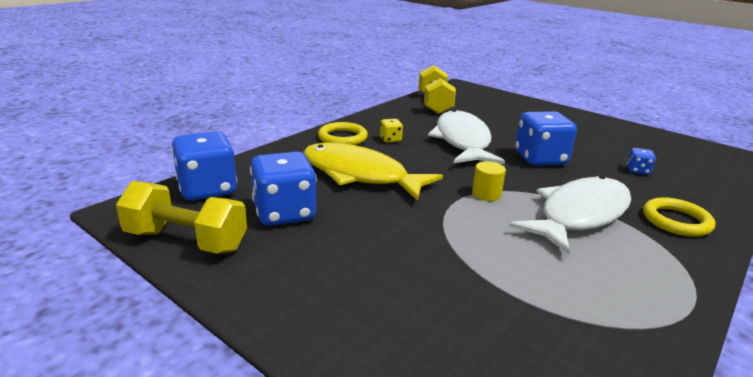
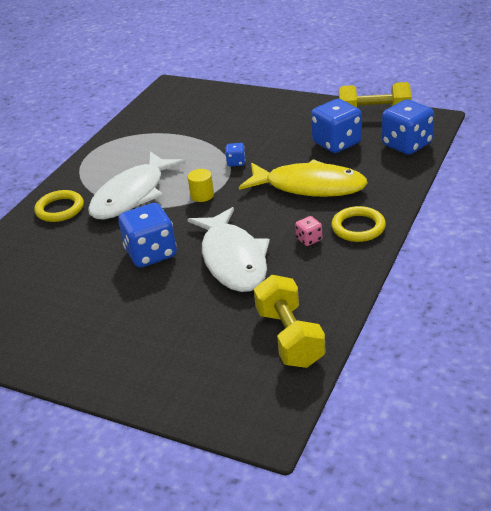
camera: 170 degrees right, 10 degrees up
(390, 139) = (309, 239): yellow dice -> pink dice
(638, 171) = (57, 263): blue dice -> blue dice (236, 162)

